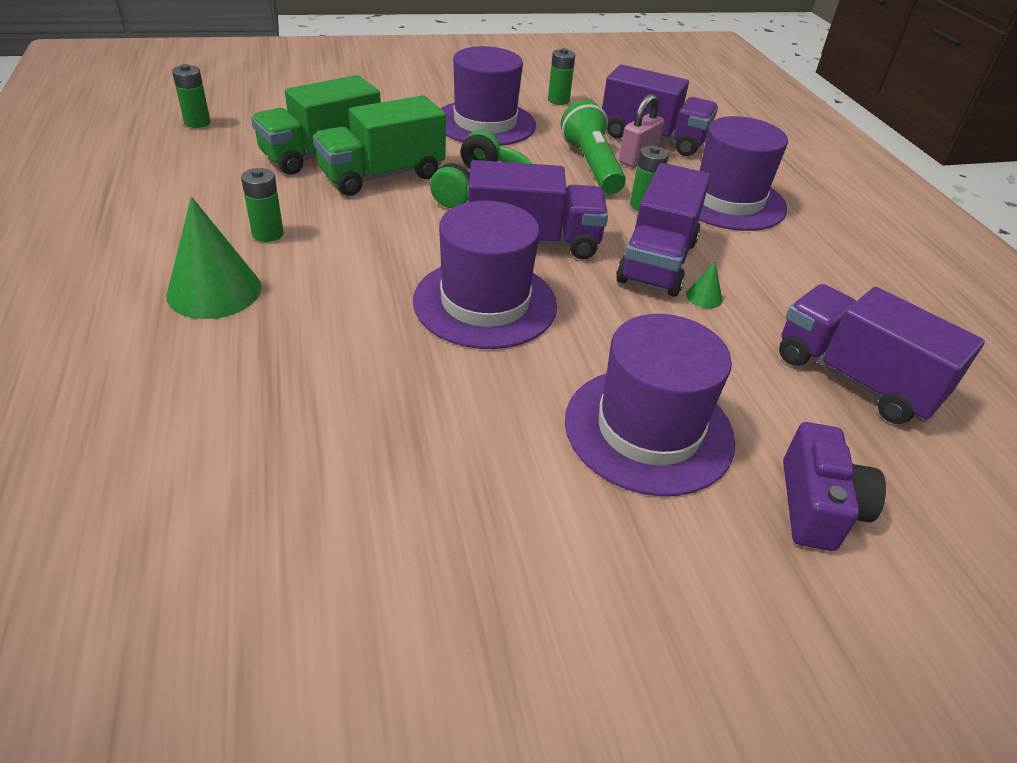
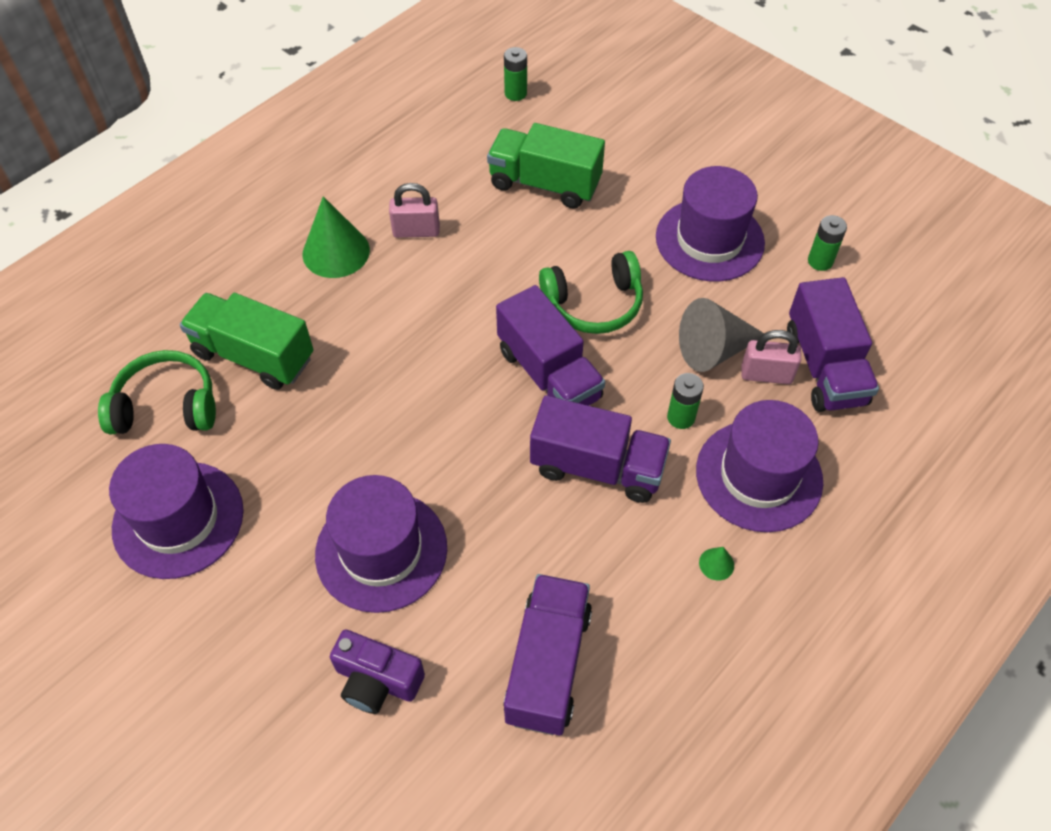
camera: 60 degrees right, 15 degrees up
(246, 533) = (166, 406): none -> green headphones
(268, 234) = (416, 231): green battery -> pink padlock
(382, 175) = (551, 235): green truck -> green truck (254, 356)
(485, 303) = (443, 390): purple hat -> purple hat (178, 519)
(592, 166) = (714, 349): green flashlight -> grey cone
(657, 261) = (597, 467): purple truck -> purple truck turned 150 degrees counterclockwise
(704, 297) = (573, 520): green cone -> green cone (716, 564)
(818, 506) = (377, 680): purple camera -> purple camera turned 45 degrees clockwise

